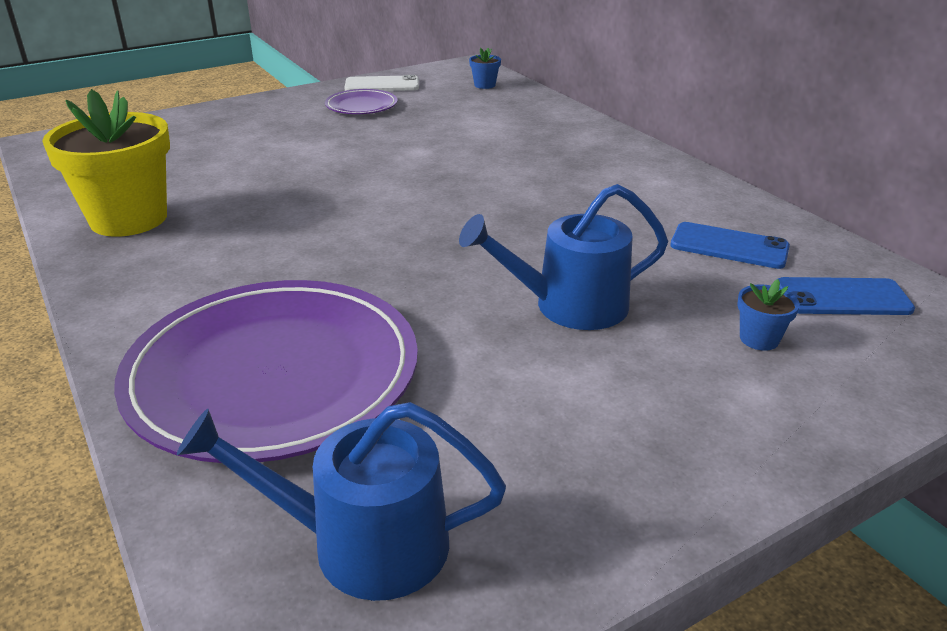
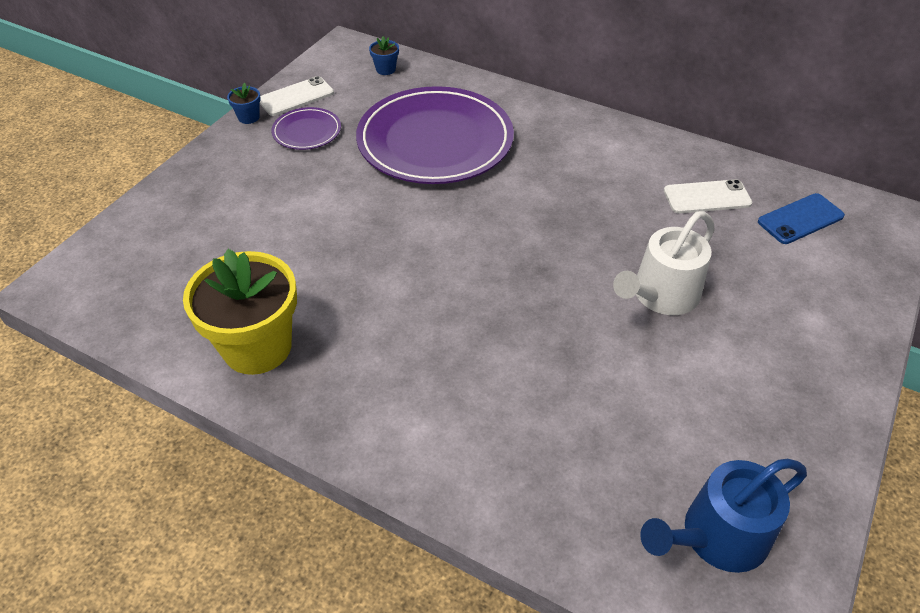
camera: 30 degrees left, 15 degrees up
(273, 375) = (539, 444): purple plate -> purple plate (435, 141)
(570, 306) = (661, 295): blue watering can -> white watering can
(729, 246) = (707, 197): blue phone -> white phone
(759, 339) = (784, 275): blue flower pot -> blue flower pot (249, 117)

